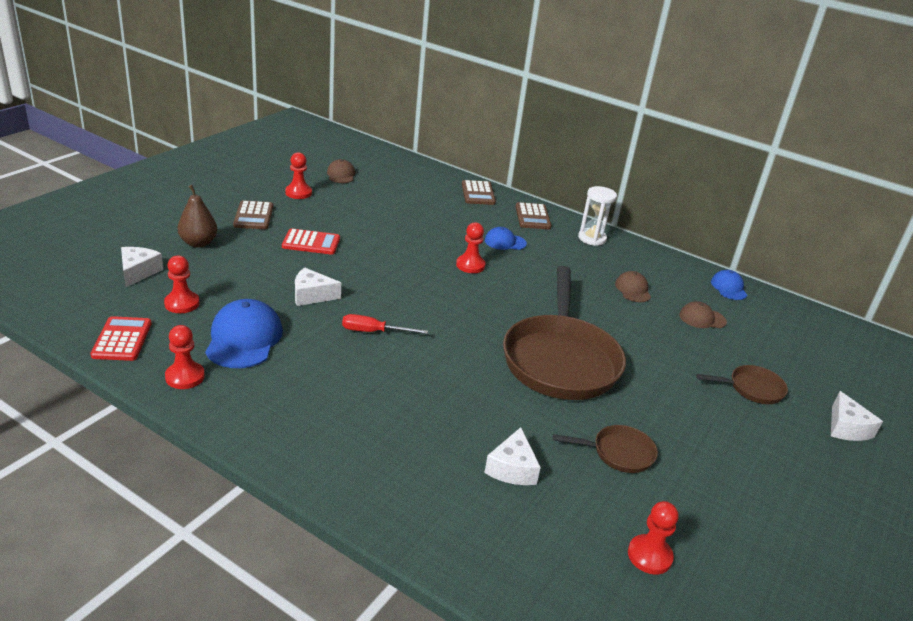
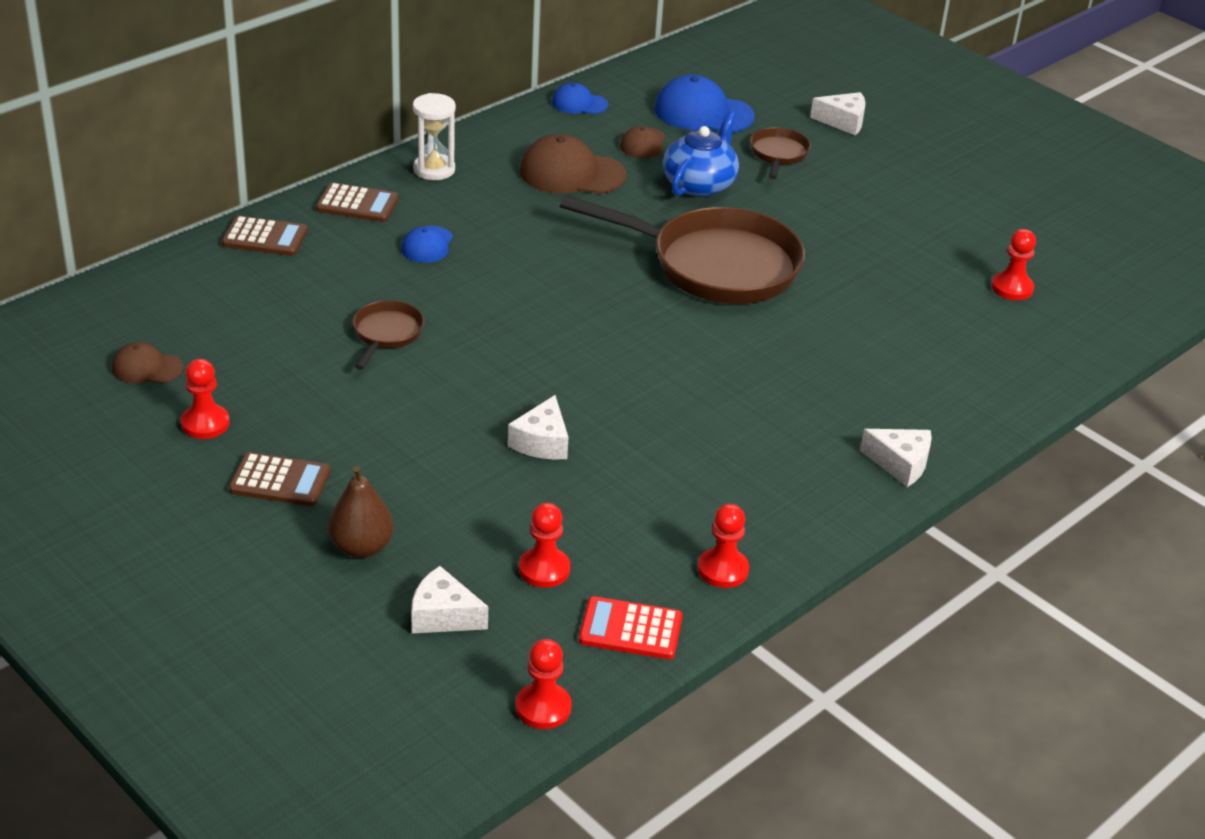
camera: 75 degrees left, 5 degrees up
(244, 339) = (642, 513): blue cap -> blue cap (703, 113)
(311, 243) = (388, 427): red calculator -> none
(373, 332) = (639, 398): red screwdriver -> none
(470, 265) = (486, 288): red pawn -> red pawn (543, 708)
(512, 468) = (898, 340): white cheese -> white cheese (900, 464)
(618, 453) = (876, 268): brown pan -> brown pan (386, 334)
(633, 289) = (572, 173): brown cap -> brown cap, size x1.78
(668, 348) = (699, 184): none -> blue teapot

